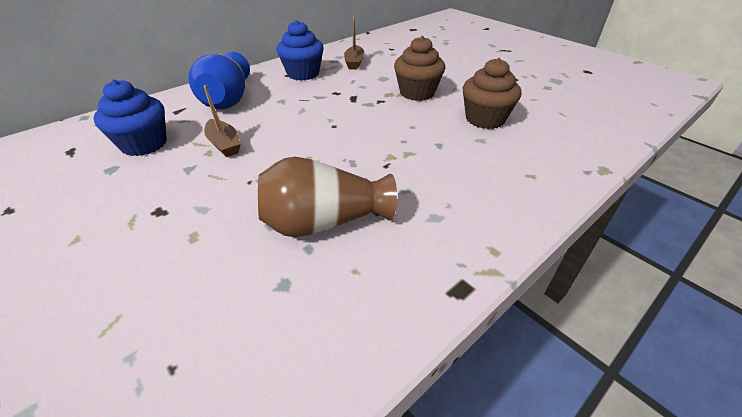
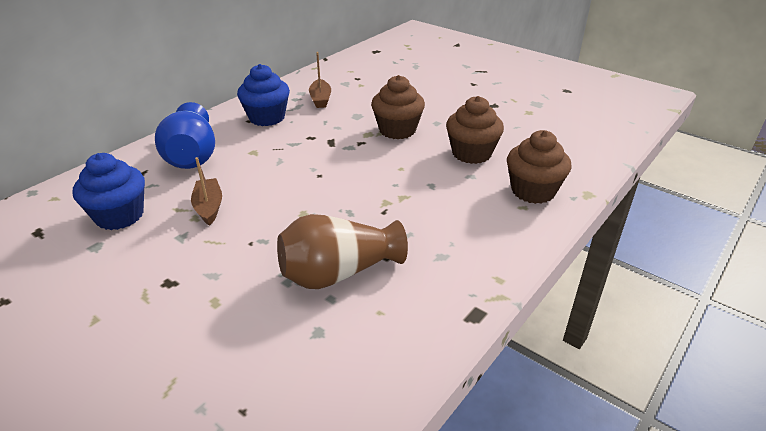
camera: 10 degrees left, 5 degrees down
(224, 144) = (209, 207): brown boat -> brown boat turned 150 degrees counterclockwise
(543, 160) = (533, 191): none -> brown cupcake

